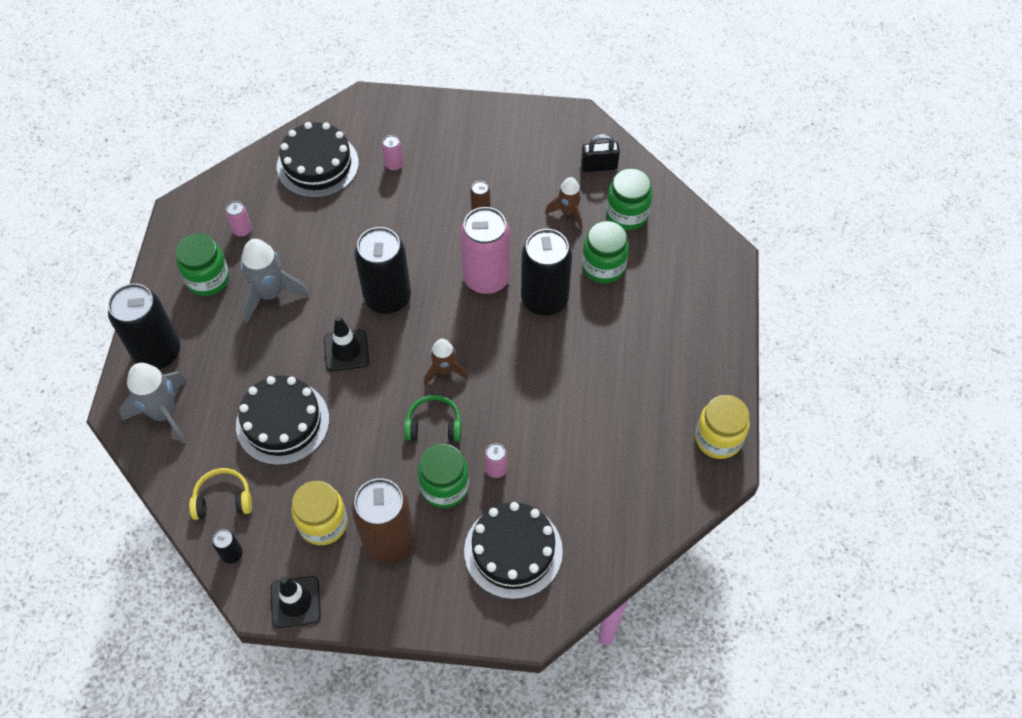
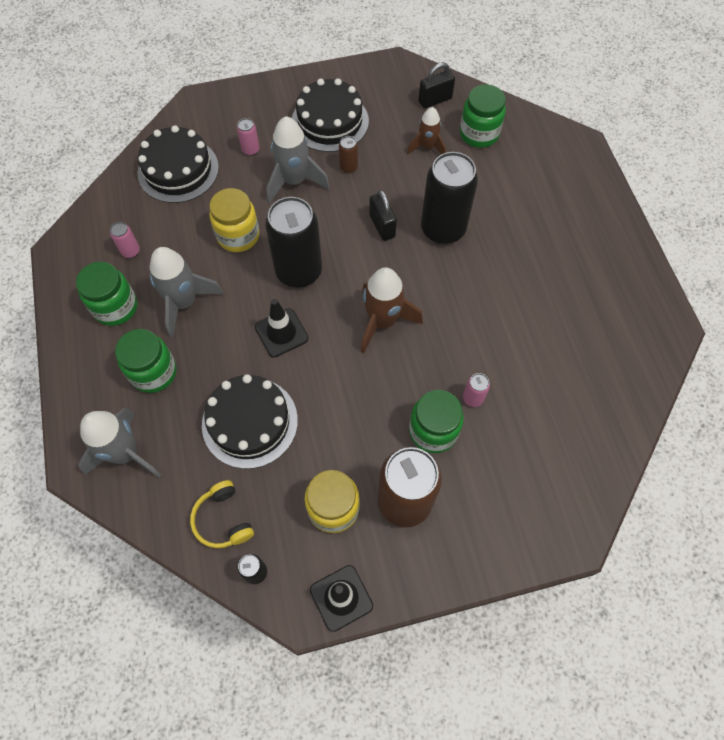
camera: 20 degrees left, 5 degrees up
(158, 352) = (94, 395): black can -> none
(223, 499) = (223, 519): yellow headphones -> yellow headphones turned 90 degrees counterclockwise
(422, 208) = (294, 181): none -> grey rocket
(434, 425) = (396, 376): green headphones -> none
(444, 370) = (382, 322): brown rocket -> brown rocket, size x1.61
(486, 278) = (382, 226): pink can -> black padlock
(513, 551) = (525, 470): black cake -> black cake (330, 121)
(603, 266) = (480, 185): green jar -> green jar (154, 372)
(718, 438) = (652, 304): yellow jar -> yellow jar (238, 236)

